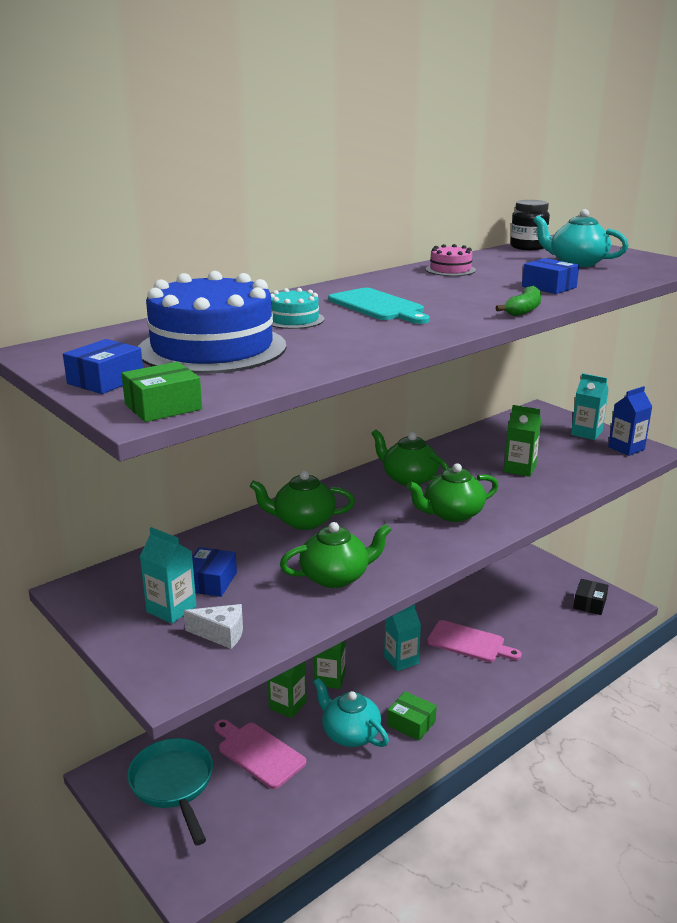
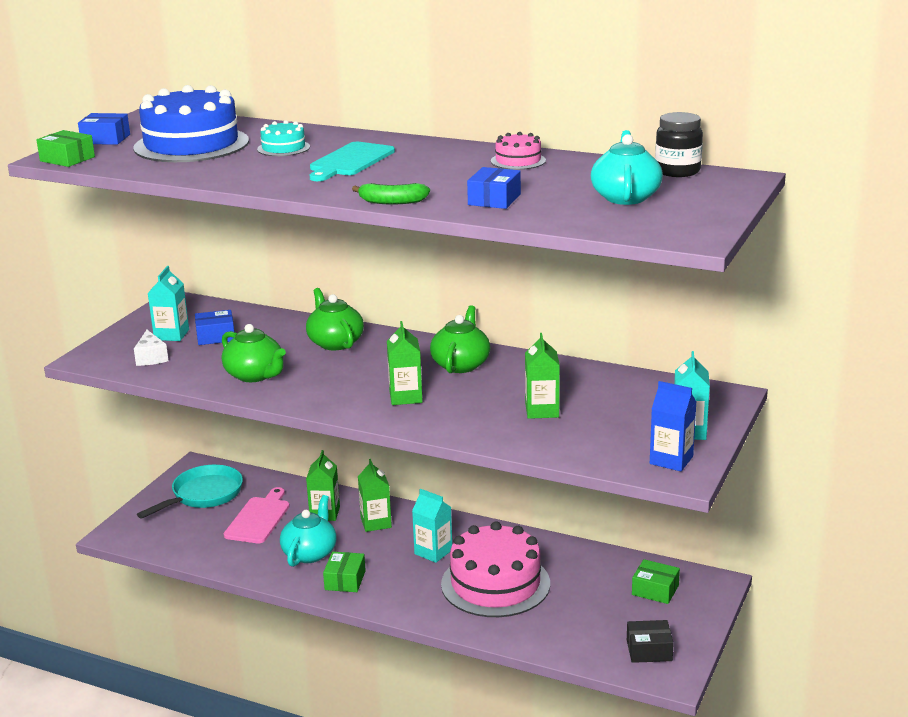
camera: 65 degrees right, 0 degrees up
(452, 514) = (405, 397): green teapot -> green carton
(469, 643) = (495, 584): pink cutting board -> pink cake
(519, 578) = (655, 590): none -> green box

